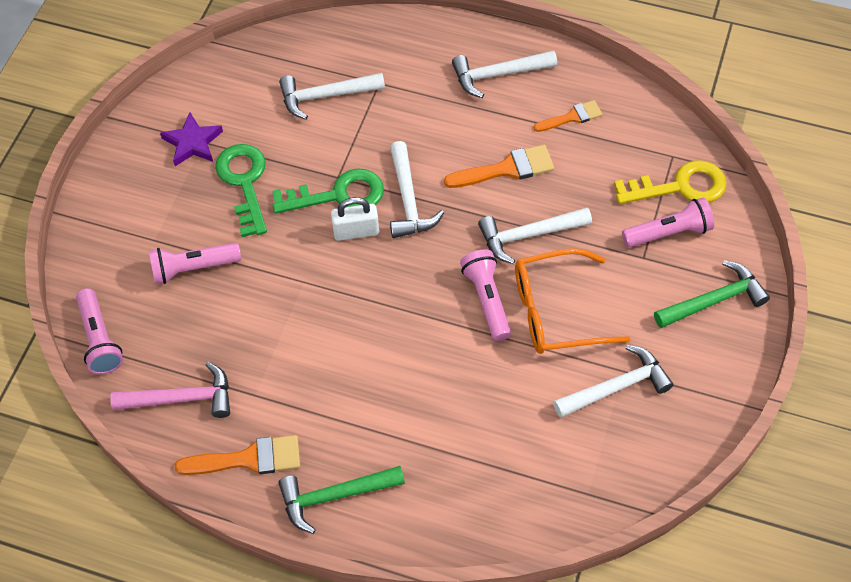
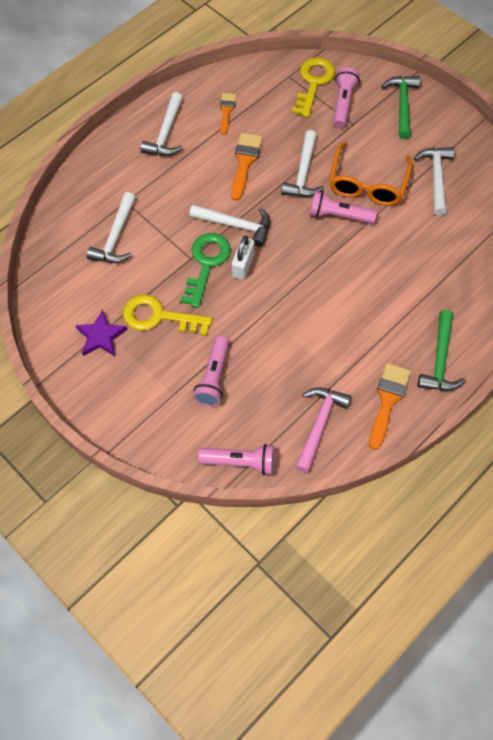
camera: 65 degrees left, 5 degrees up
(244, 182) = (159, 316): green key -> yellow key

